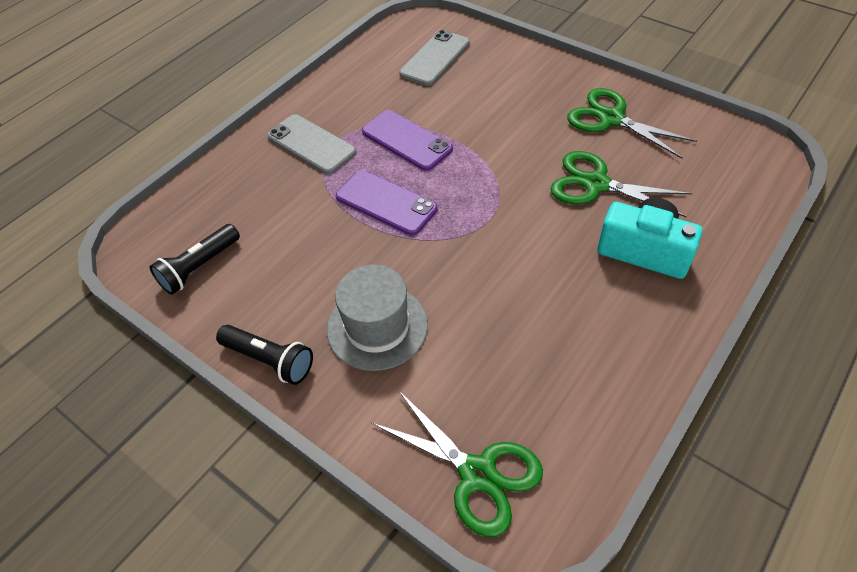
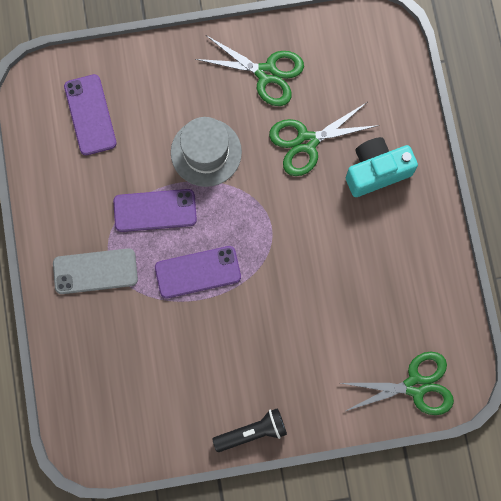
camera: 50 degrees left, 25 degrees up
(199, 267) = (140, 421): black flashlight -> none
(377, 327) = (286, 358): grey hat -> grey hat (206, 152)
(435, 58) = (90, 115): grey phone -> purple phone
(611, 119) = (266, 73): green scissors -> green scissors turned 150 degrees counterclockwise

